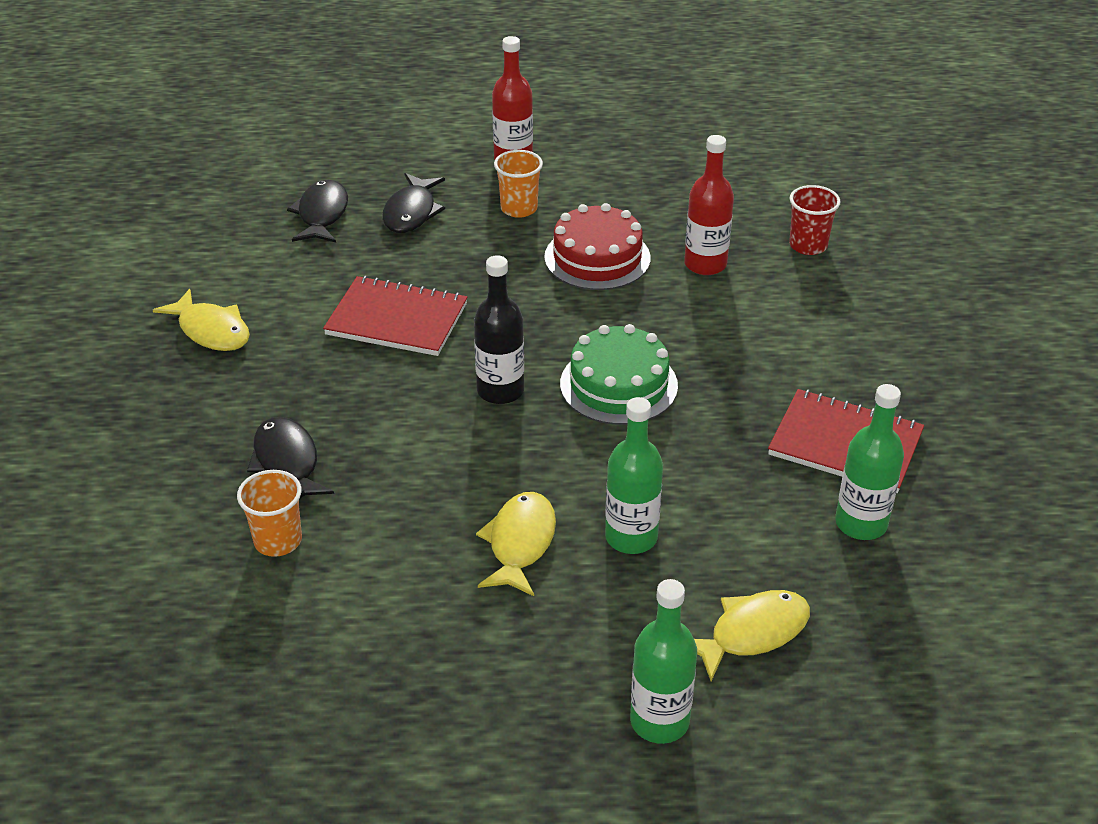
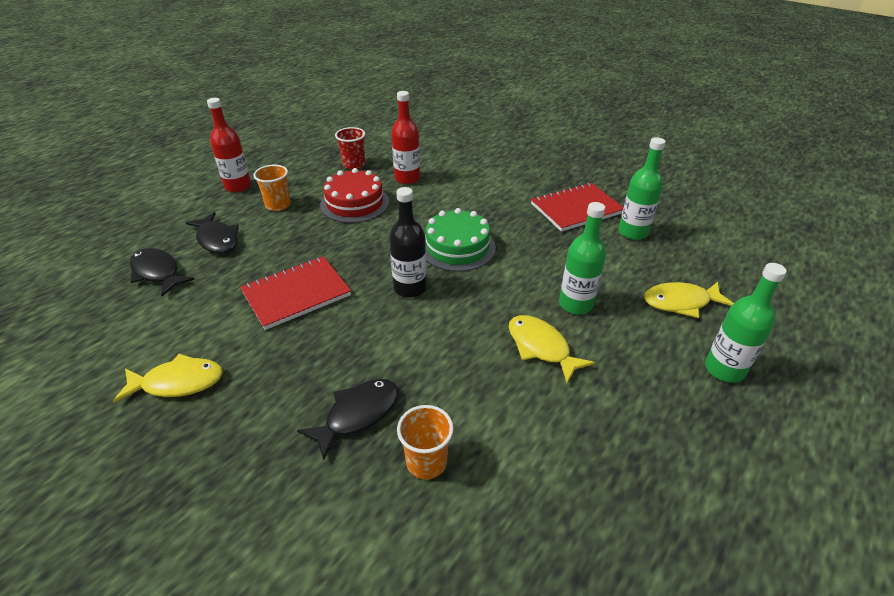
camera: 50 degrees left, 0 degrees up
(287, 463) = (357, 414): black fish -> black fish turned 120 degrees clockwise
(752, 633) = (681, 302): yellow fish -> yellow fish turned 105 degrees counterclockwise
(808, 245) = (435, 149): red cup -> red cup (354, 164)

